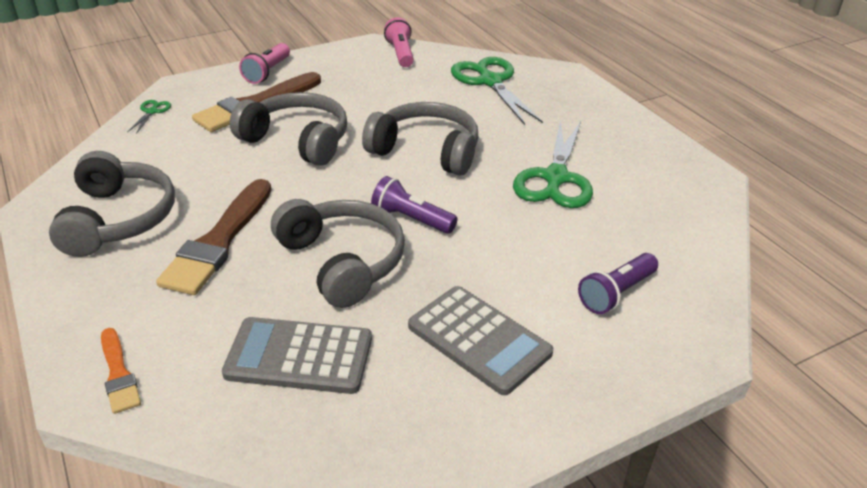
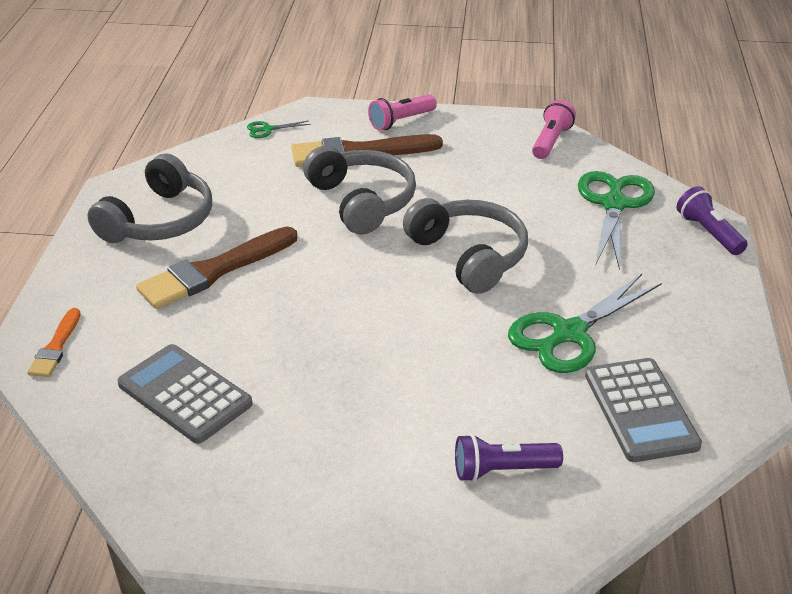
camera: 35 degrees right, 0 degrees up
(152, 112) = (267, 129): green scissors -> green scissors turned 150 degrees counterclockwise
(343, 262) = (292, 331): grey headphones -> none
(411, 219) = (387, 317): purple flashlight -> purple flashlight (708, 233)
(479, 339) = (334, 450): grey calculator -> grey calculator (641, 410)

